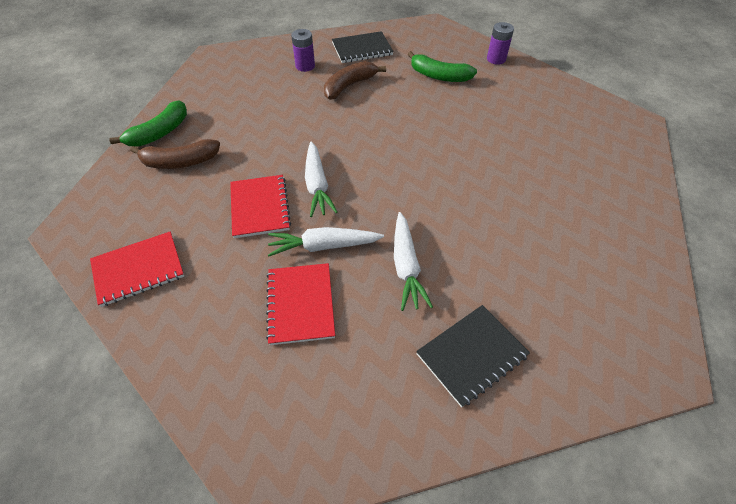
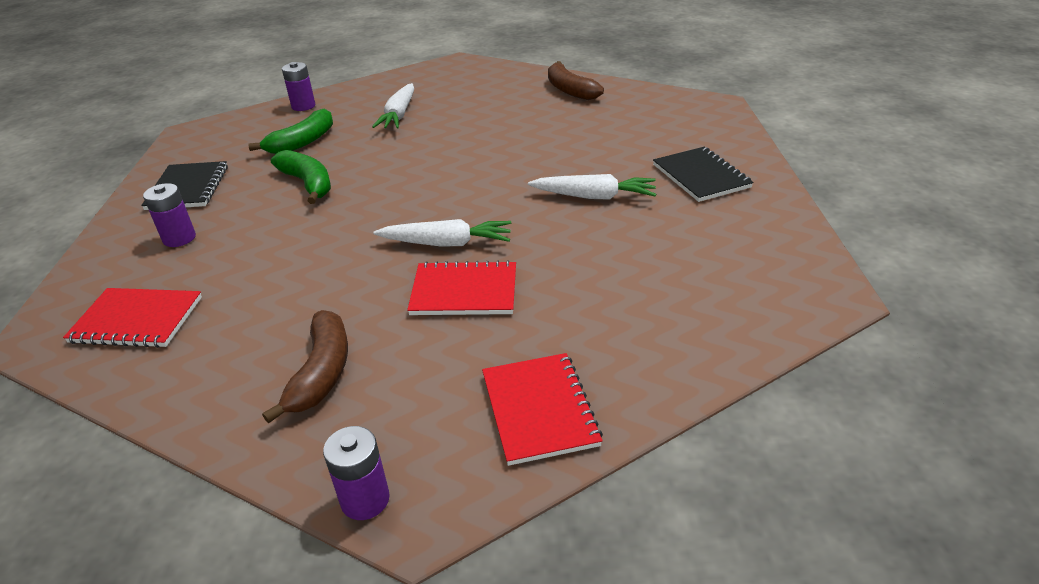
camera: 75 degrees left, 15 degrees down
(82, 206) = (365, 499): none -> purple battery
(160, 133) = (223, 402): green banana -> green banana (308, 183)
(300, 304) = (629, 266): red notebook -> red notebook (137, 320)
(324, 246) = (549, 245): white carrot -> white carrot (399, 115)
(349, 86) = (264, 205): brown banana -> brown banana (569, 90)

